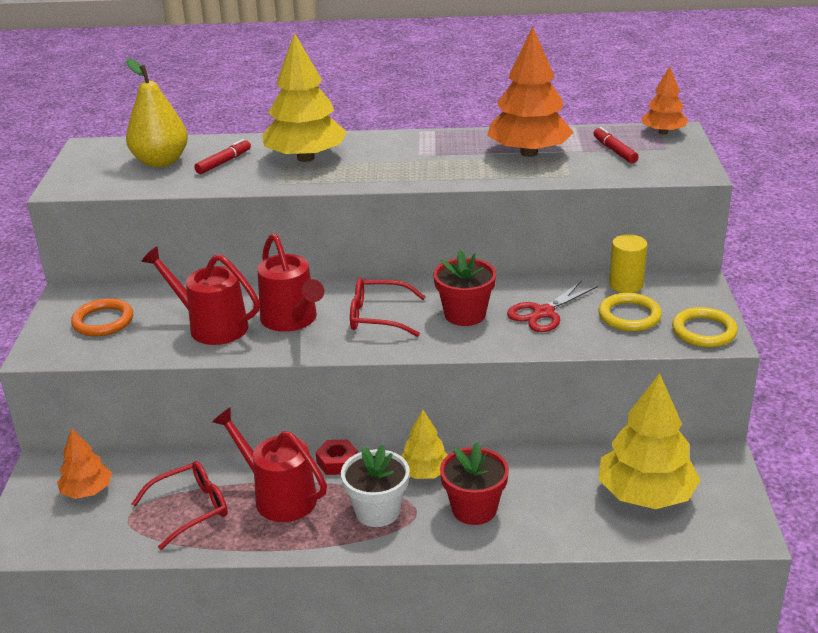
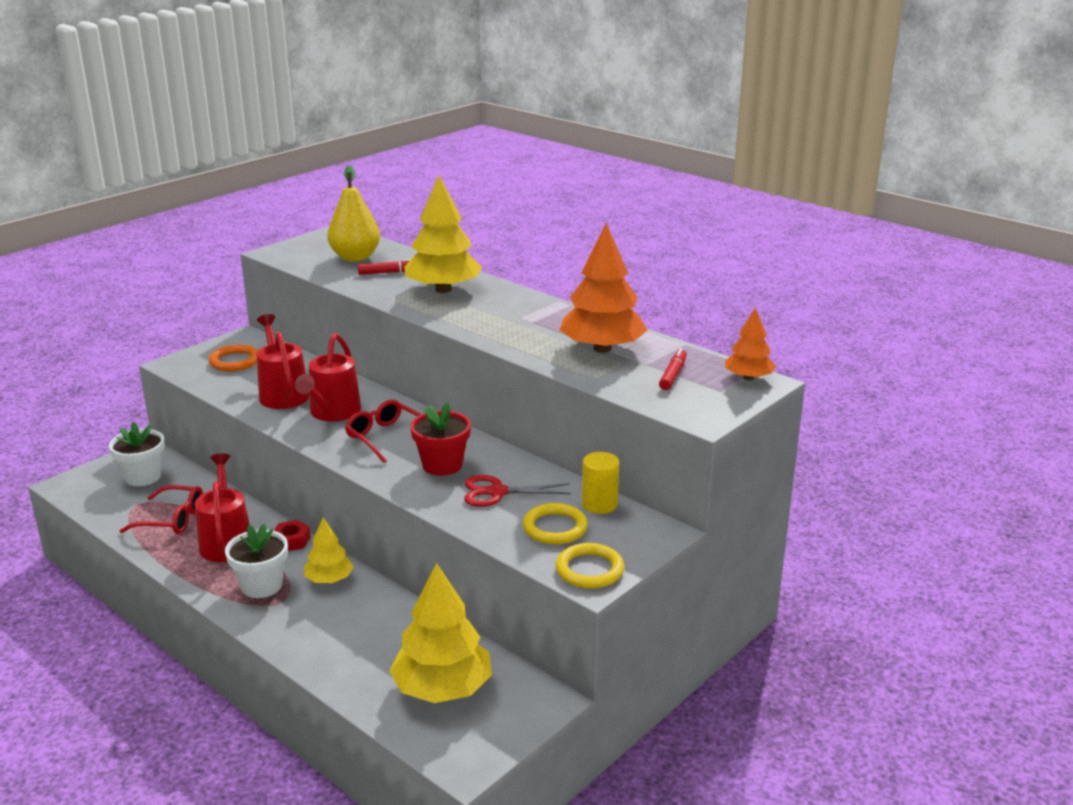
camera: 40 degrees right, 5 degrees down
(87, 491) = (143, 477): orange tree -> white flower pot
(474, 509) = (317, 622): red flower pot -> none

